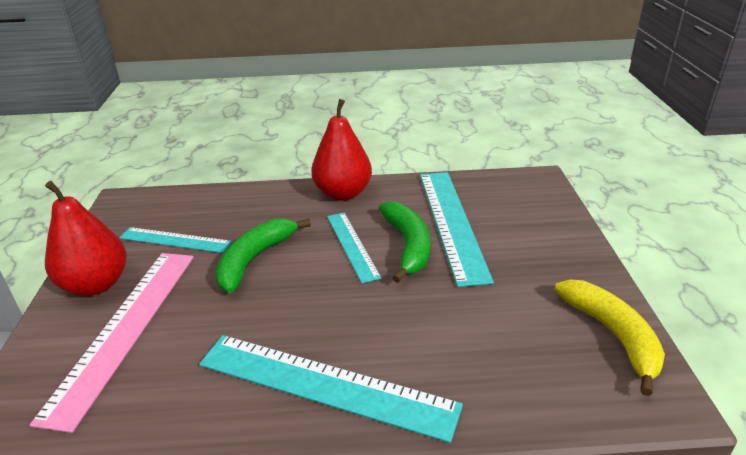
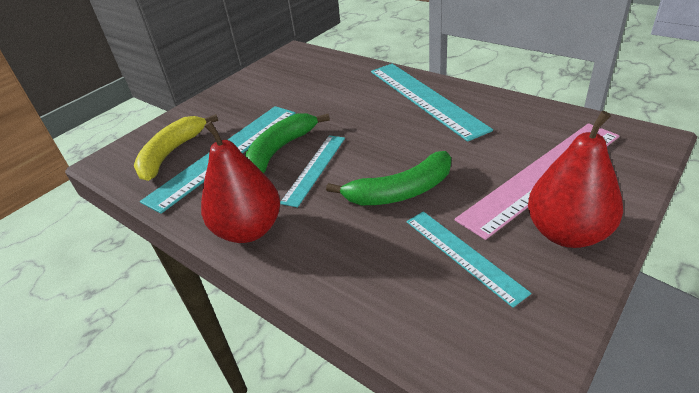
camera: 135 degrees left, 5 degrees up
(612, 335) = (269, 71): yellow banana -> yellow banana (171, 154)

